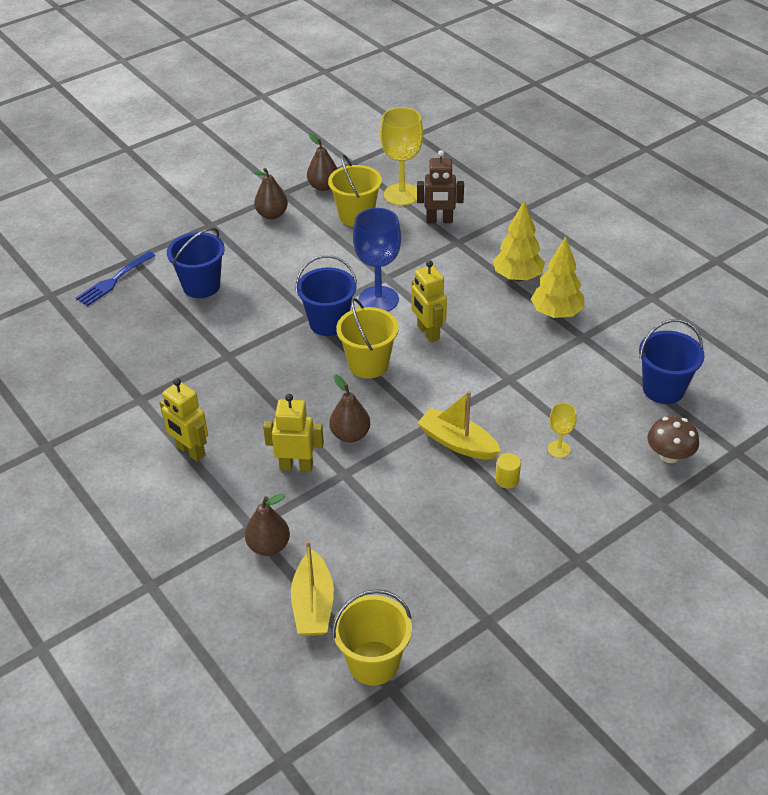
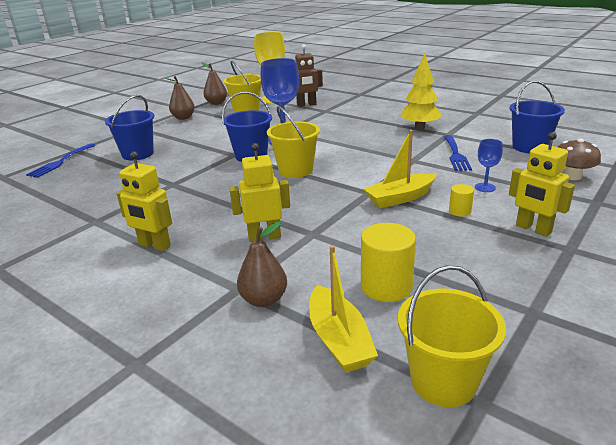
camera: 15 degrees left, 15 degrees down
(350, 435) = (304, 209): brown pear -> none
(379, 559) = (386, 286): none -> yellow cylinder
(428, 333) = (332, 149): yellow robot -> yellow robot (533, 229)
(457, 443) = (400, 198): yellow boat -> yellow boat turned 45 degrees counterclockwise
(517, 277) = (378, 118): yellow tree -> none
(558, 449) = (485, 187): yellow goblet -> blue goblet
(565, 381) = (455, 154): none -> blue fork

